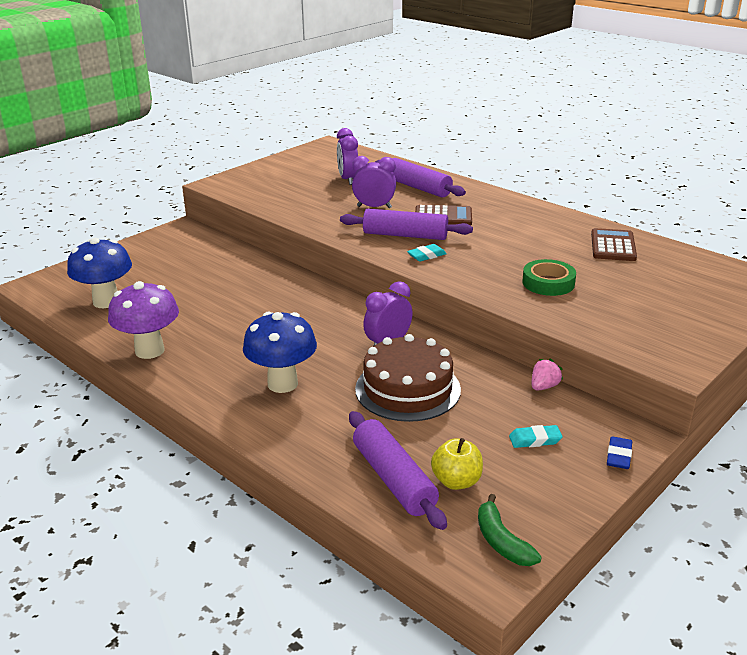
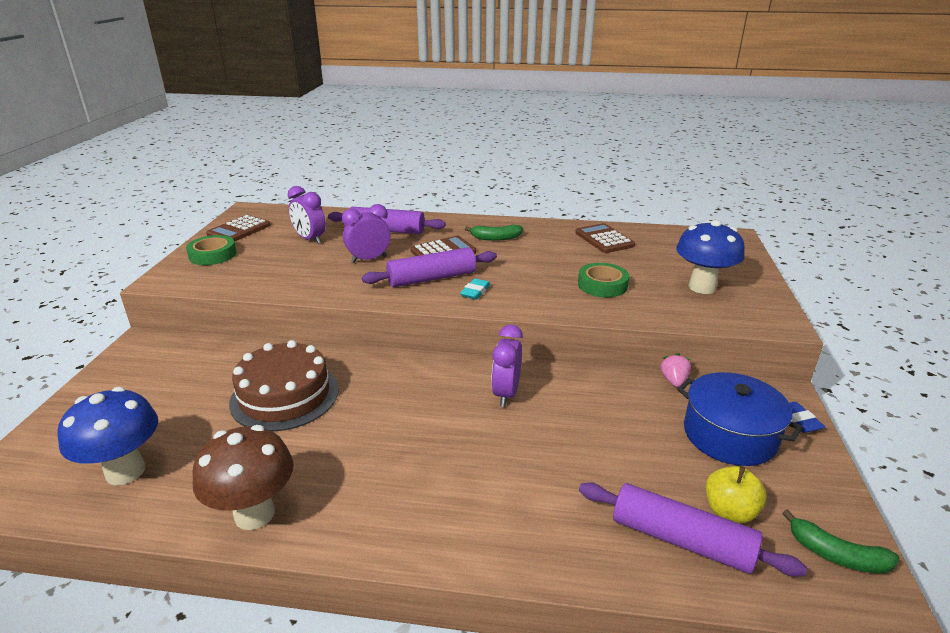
camera: 35 degrees left, 0 degrees up
(149, 350) = (254, 514): purple mushroom -> brown mushroom
(265, 174) = (212, 255): none -> green tape
(282, 384) = (456, 484): blue mushroom -> blue mushroom (702, 287)
(304, 159) = (239, 230): none -> brown calculator
(407, 389) = (577, 433): brown cake -> brown cake (284, 396)
(506, 218) = (496, 238): none -> green banana
(535, 440) = (729, 435): turquoise eraser -> blue pot

